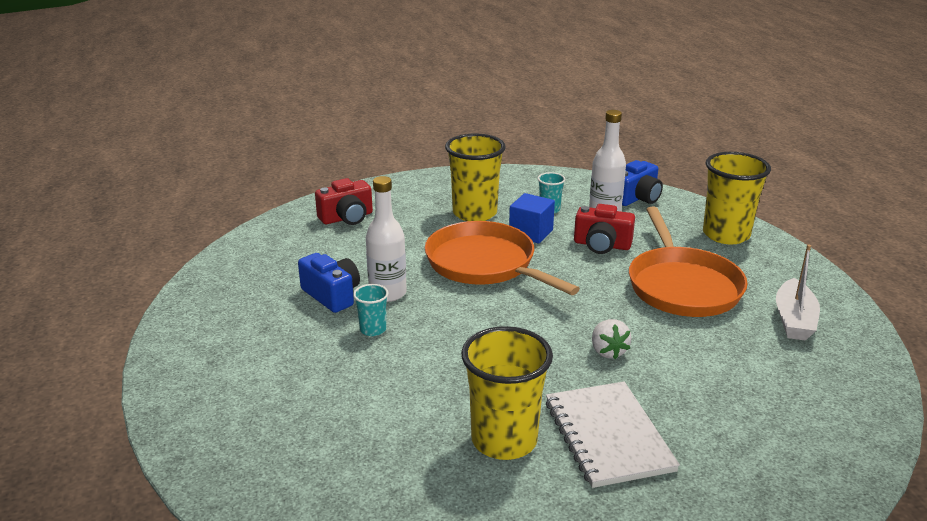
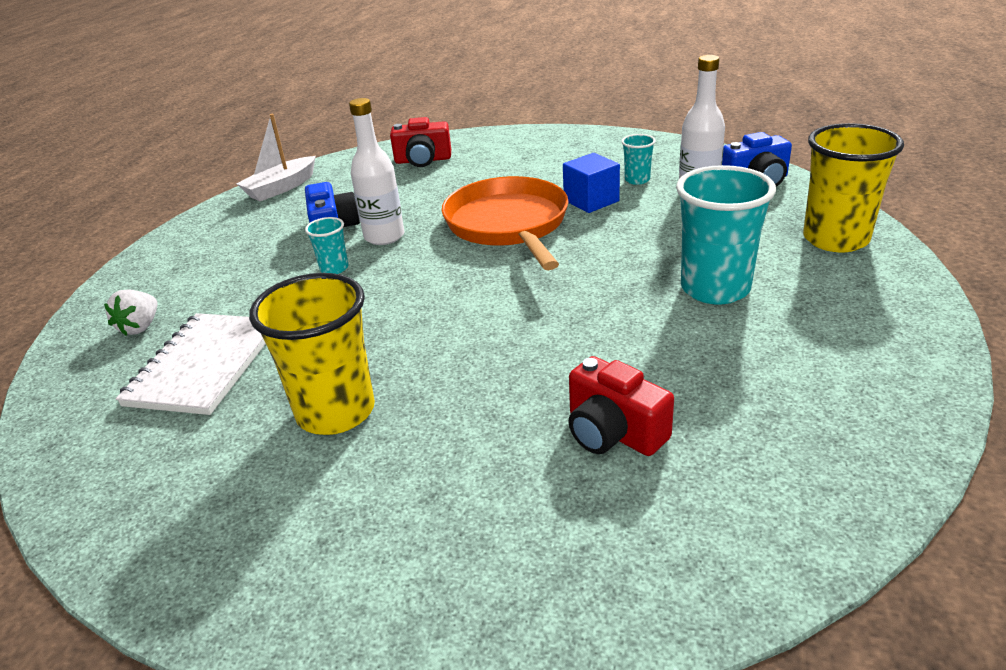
camera: 30 degrees right, 5 degrees up
(474, 213) = (551, 173): yellow cup -> none
(602, 245) = (660, 226): red camera -> red camera (613, 432)
(608, 351) = (546, 344): white strawberry -> white strawberry (140, 327)
(608, 436) = (448, 440): white notebook -> white notebook (204, 365)
(682, 286) = (715, 288): orange pan -> turquoise cup
(794, 320) = (832, 361): white boat -> white boat (281, 188)

